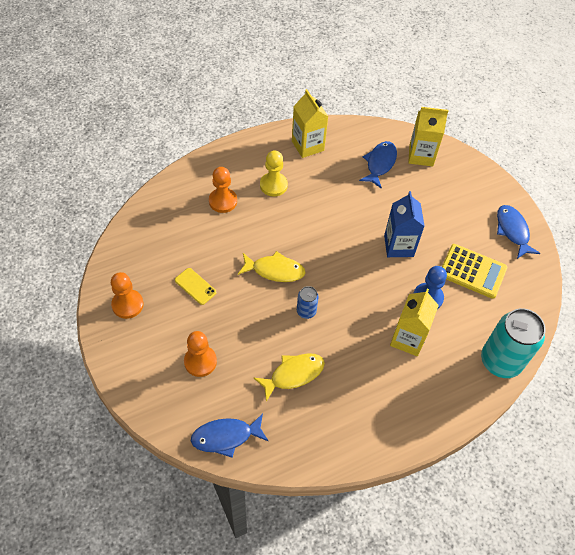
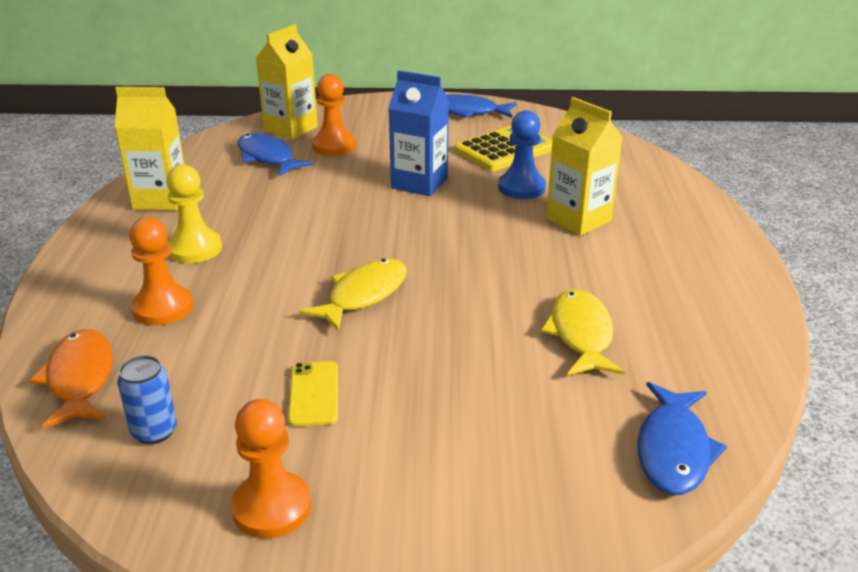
camera: 60 degrees left, 25 degrees down
(164, 203) = (80, 379): none -> orange fish
(195, 286) = (314, 394): yellow phone -> yellow phone turned 75 degrees counterclockwise
(200, 361) = (489, 436): orange pawn -> orange pawn (334, 146)
(306, 311) = (468, 288): blue can -> blue can (154, 431)
(500, 361) = (651, 170): turquoise can -> none

